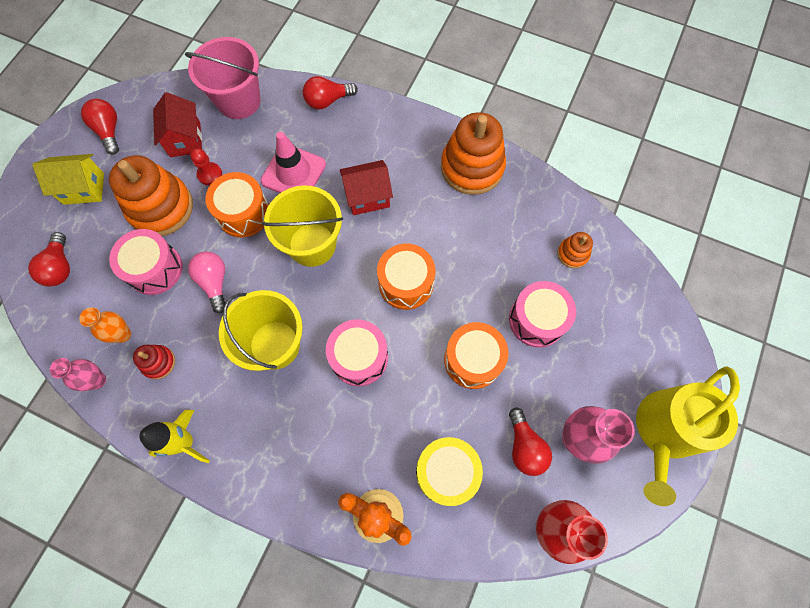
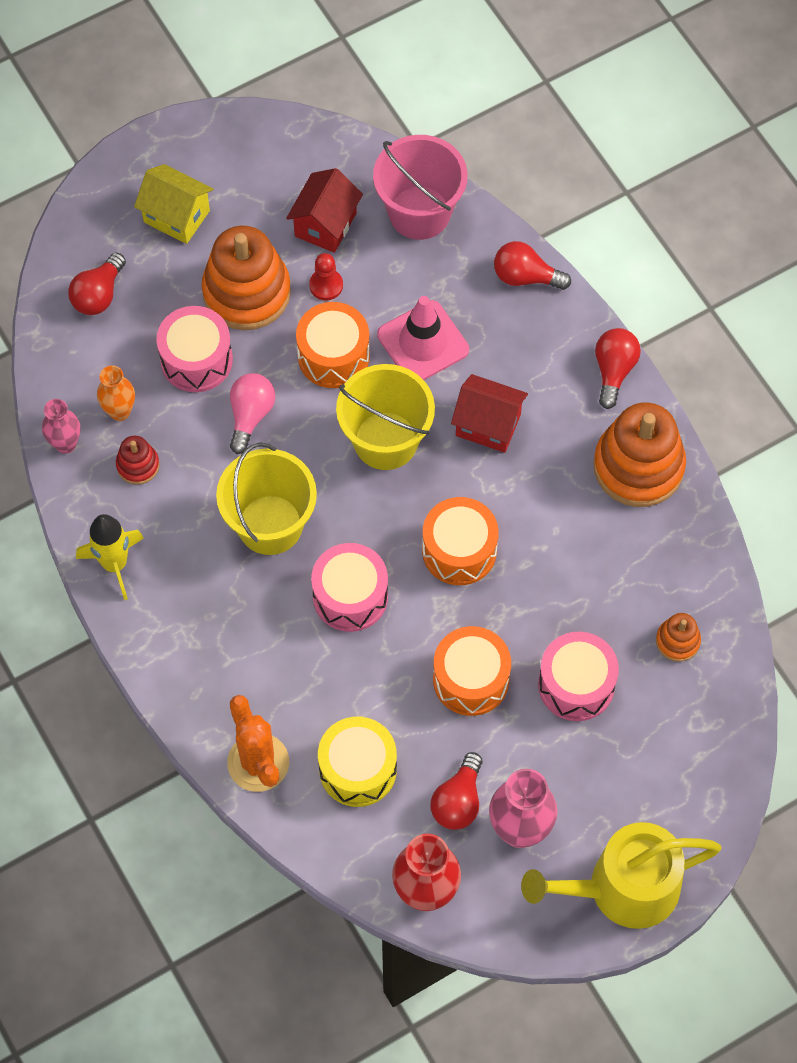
camera: 35 degrees right, 5 degrees down
(109, 131) = (246, 161): red light bulb -> red light bulb (614, 370)

